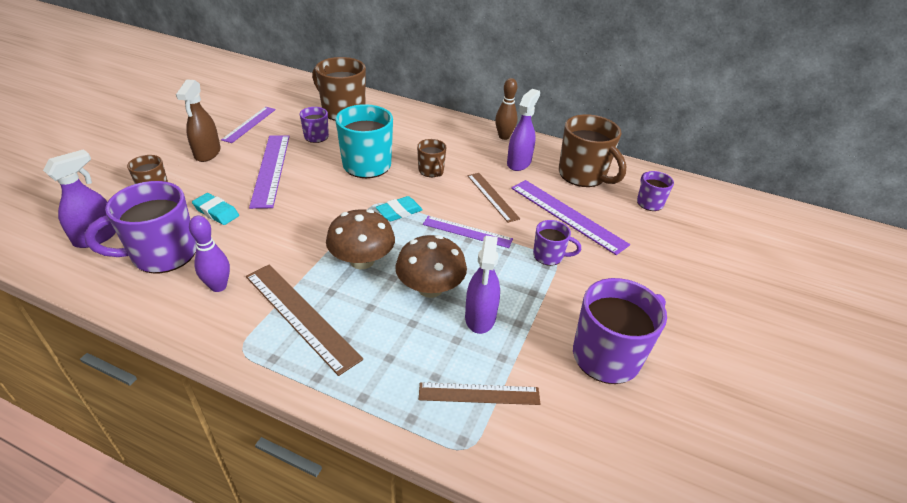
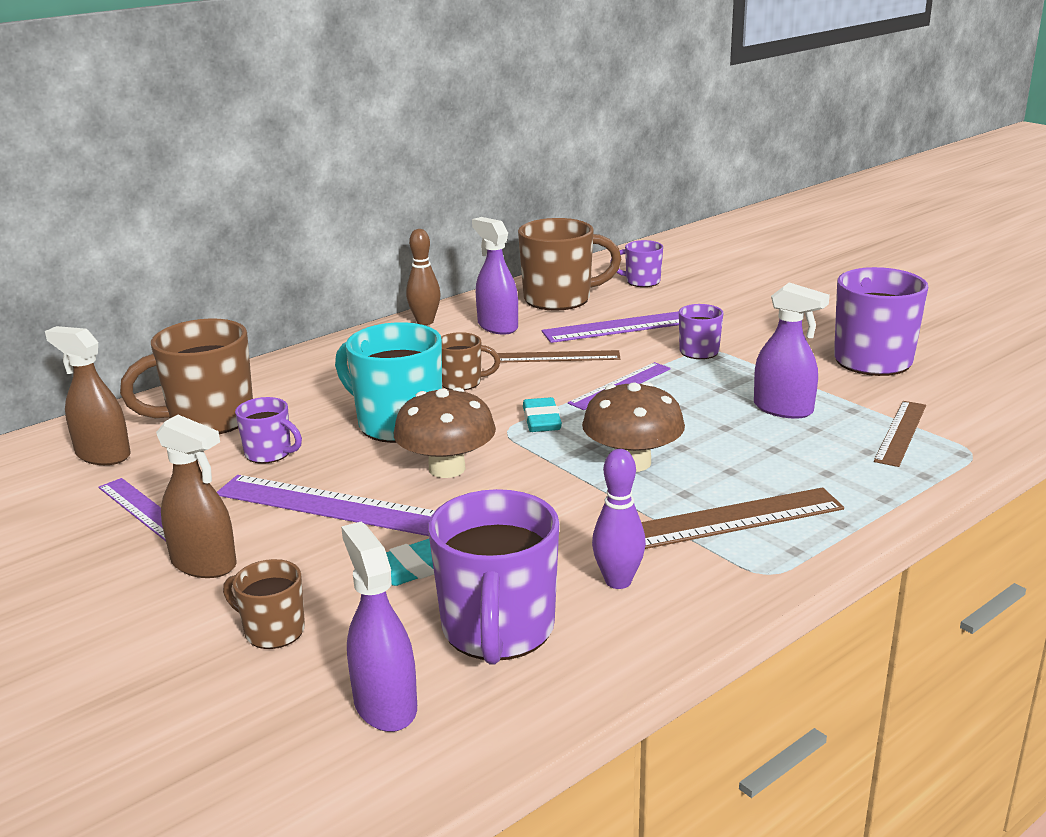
camera: 60 degrees left, 15 degrees down
(295, 98) = (102, 455): none -> brown spray bottle
(430, 288) = (716, 428): brown mushroom -> brown mushroom (447, 468)

